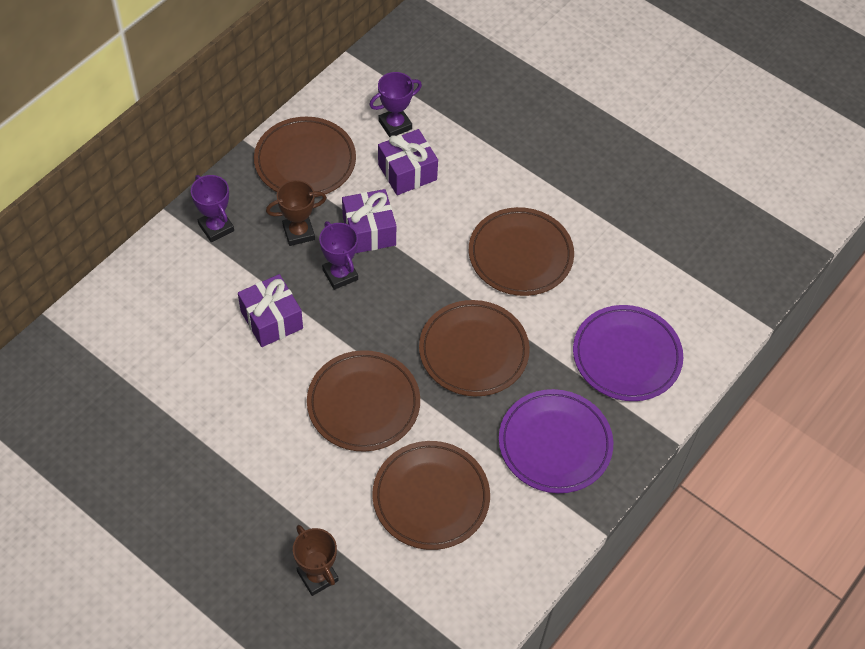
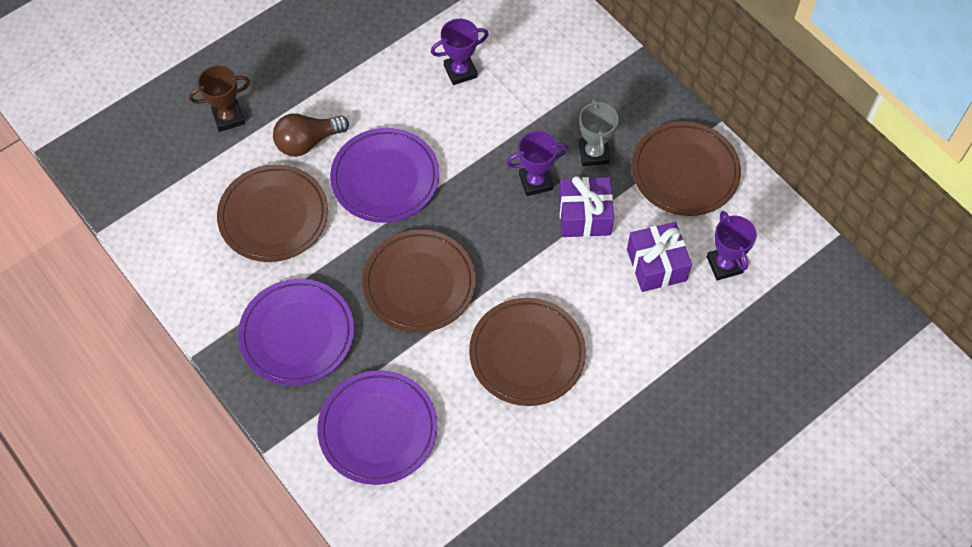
camera: 105 degrees right, 5 degrees up
(216, 227) = (612, 85): purple trophy -> purple trophy (460, 71)
(271, 320) = (495, 117): purple gift -> none
(298, 232) = (594, 153): brown trophy -> grey trophy
(334, 486) = (308, 142): none -> brown light bulb
(363, 404) = (385, 178): brown plate -> purple plate

